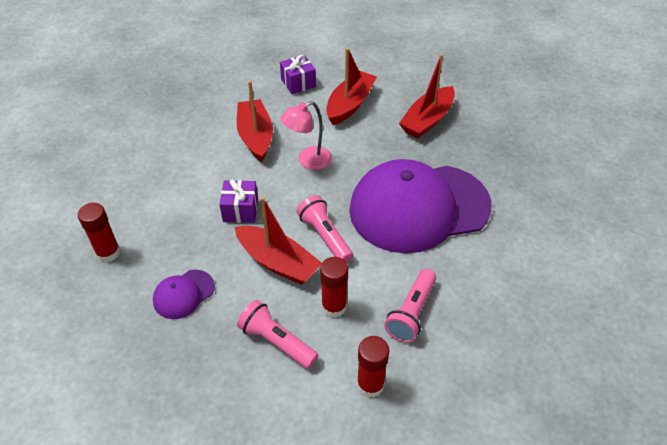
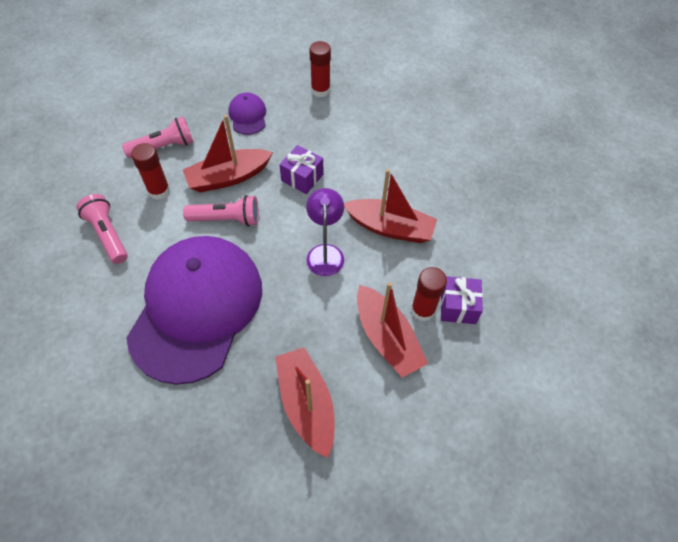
camera: 120 degrees right, 10 degrees up
(308, 161) = (325, 253): pink lamp -> purple lamp
(370, 384) = (85, 179): red glue stick -> red glue stick (422, 310)

